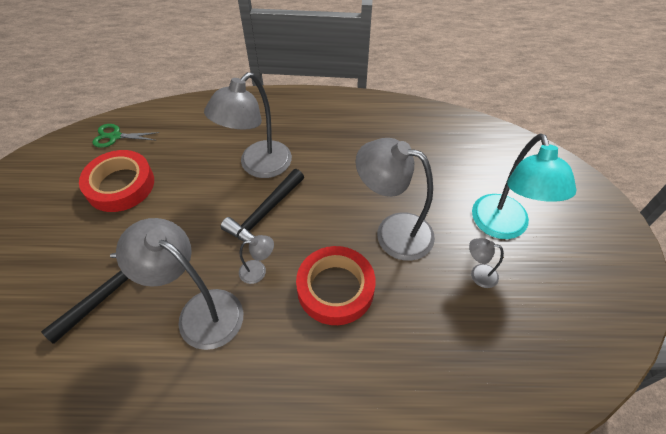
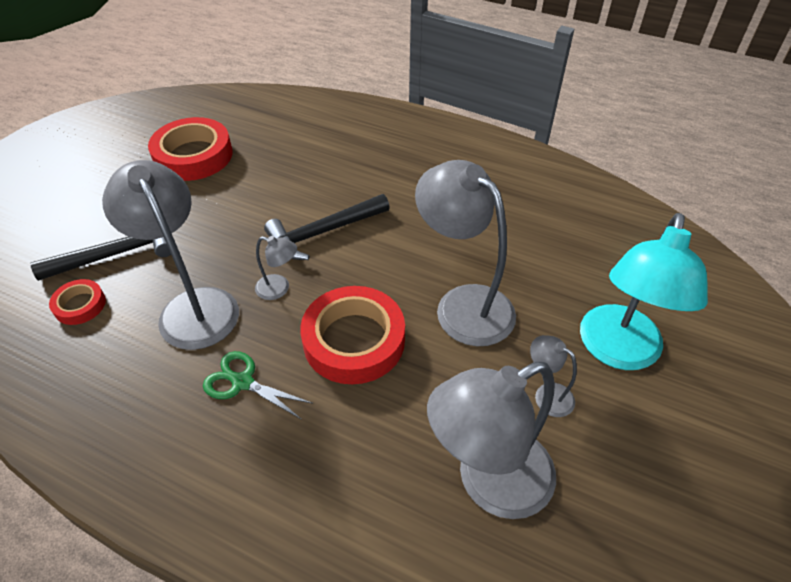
camera: 25 degrees right, 5 degrees down
(105, 349) = (80, 305): none -> red tape
(115, 136) = (218, 108): green scissors -> green scissors (242, 382)
(258, 166) = (347, 182): grey lamp -> grey lamp (488, 482)

